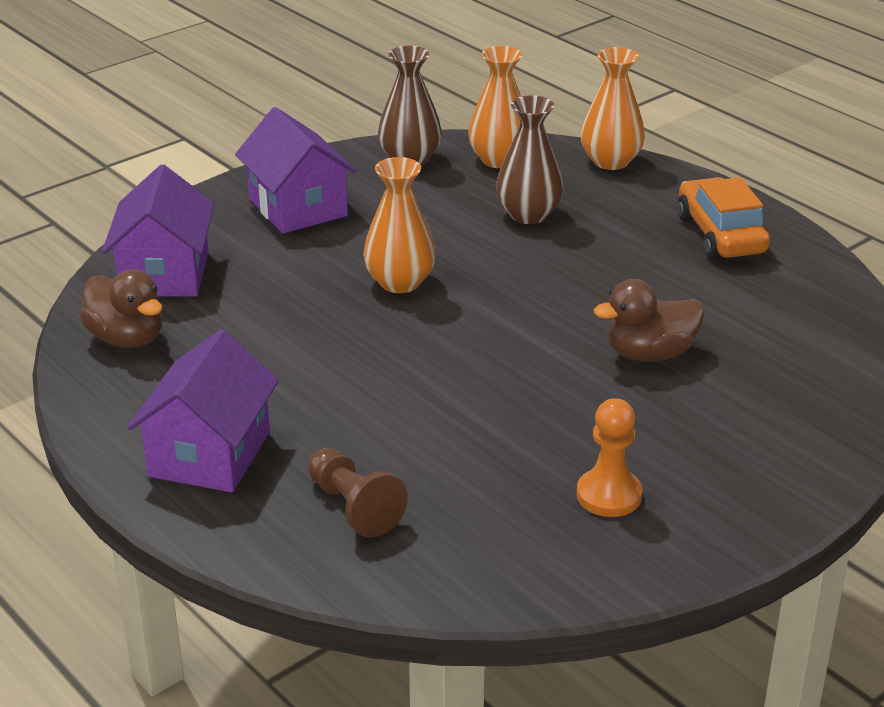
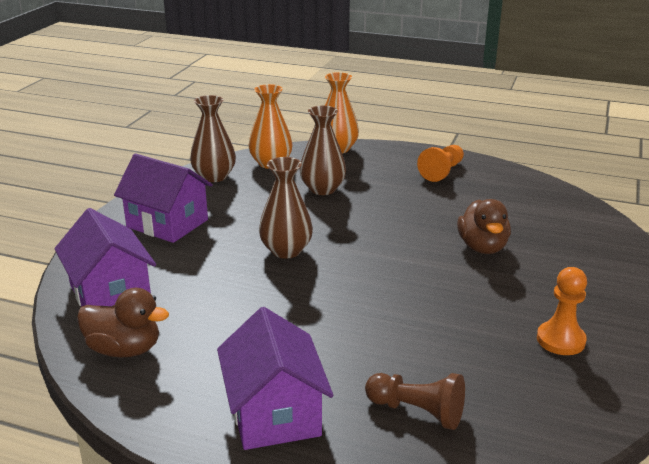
camera: 30 degrees left, 5 degrees down
(400, 282) = (286, 250): orange vase -> brown vase
(649, 354) = (482, 247): brown duck -> brown duck turned 45 degrees counterclockwise
(720, 235) = (442, 172): orange car -> orange pawn

